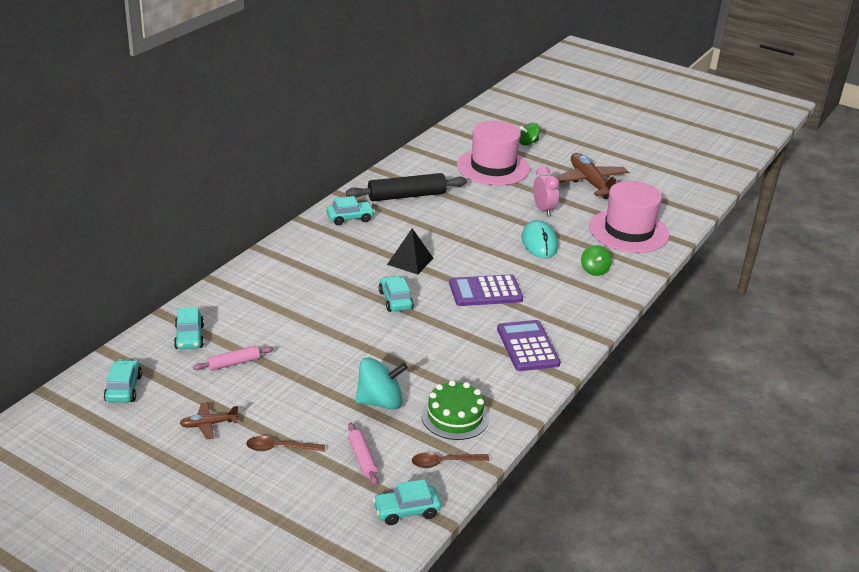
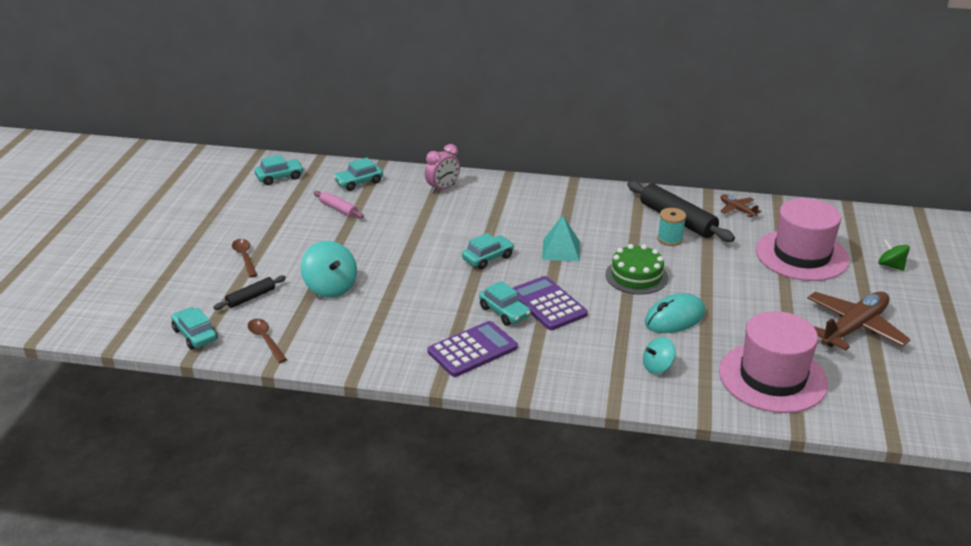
camera: 70 degrees right, 0 degrees up
(208, 424) = (257, 220): brown plane -> brown plane (737, 209)
(350, 218) = (602, 202): turquoise car -> turquoise car (504, 312)
(362, 458) = (251, 297): pink rolling pin -> black rolling pin
(410, 261) = (561, 250): black pyramid -> turquoise pyramid
(432, 208) = (670, 239): none -> turquoise spool
(455, 416) = (333, 331): green cake -> green cake (636, 276)
(543, 210) = (749, 307): pink clock -> pink clock (443, 188)
(594, 270) = (657, 367): green spinning top -> turquoise spinning top

